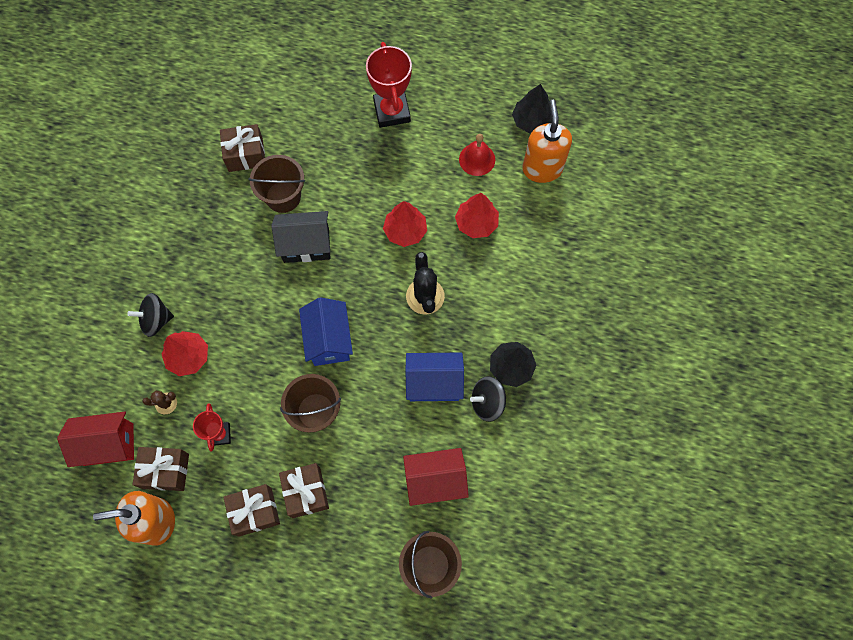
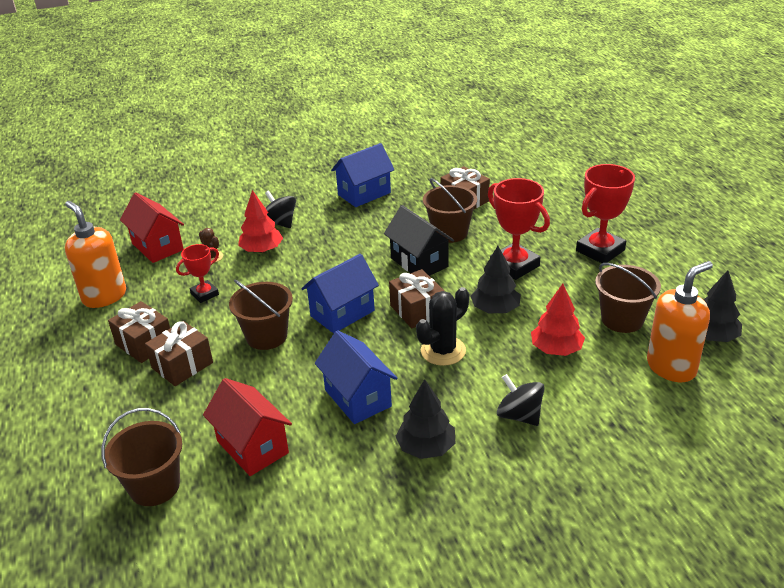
camera: 60 degrees right, 35 degrees down
(165, 471) = (152, 282): brown gift -> brown gift (417, 310)
(166, 225) = (364, 194): none -> blue house
(364, 181) = (514, 265): none -> red trophy
(405, 231) = (495, 309): red tree -> black tree
(477, 159) = (622, 319): red bell -> brown bucket
(487, 402) = (370, 447): black spinning top -> black spinning top (519, 415)

